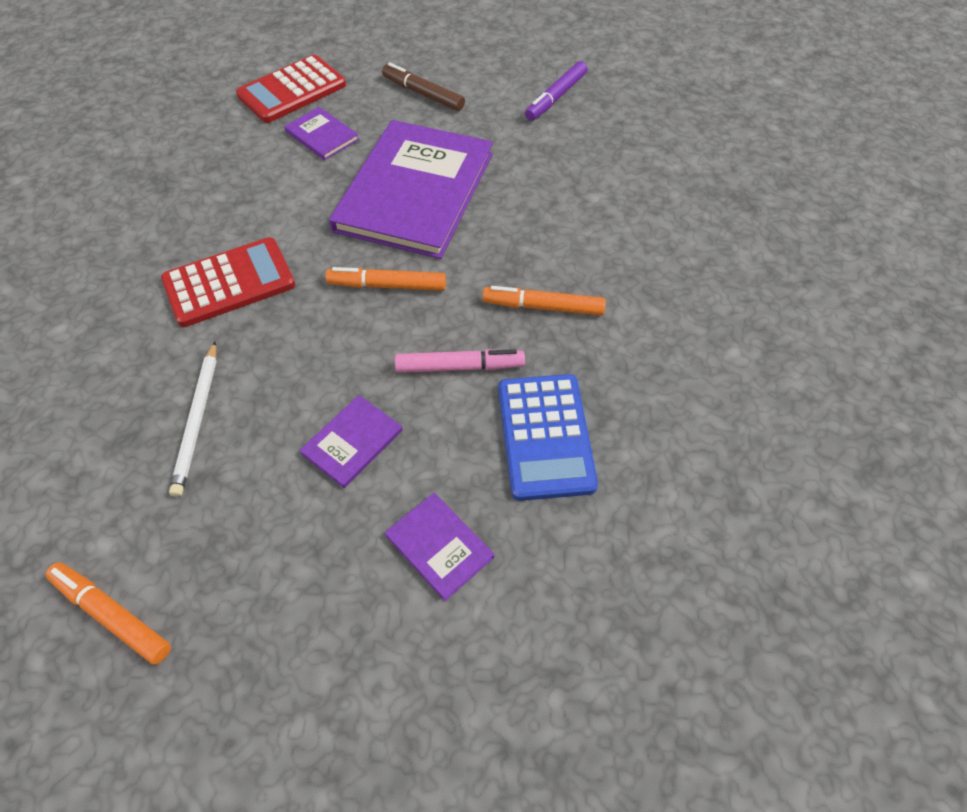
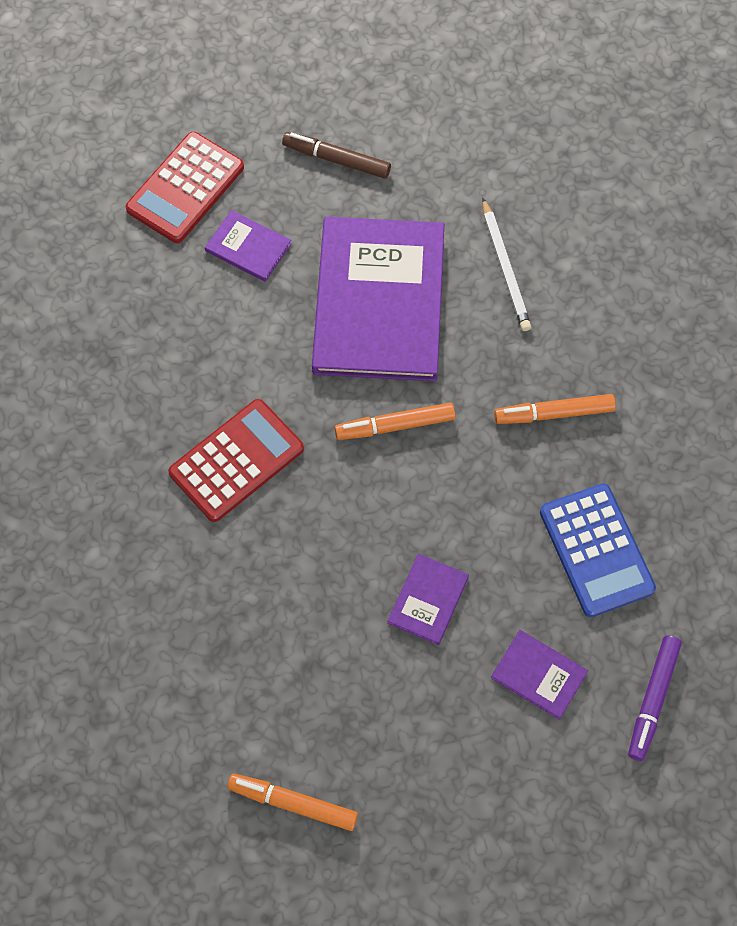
camera: 15 degrees left, 10 degrees up
(198, 420) = (278, 614): white pencil -> white pencil (505, 268)
(459, 367) = (497, 499): pink marker -> none
(556, 97) = (486, 132): purple marker -> purple marker (652, 699)

